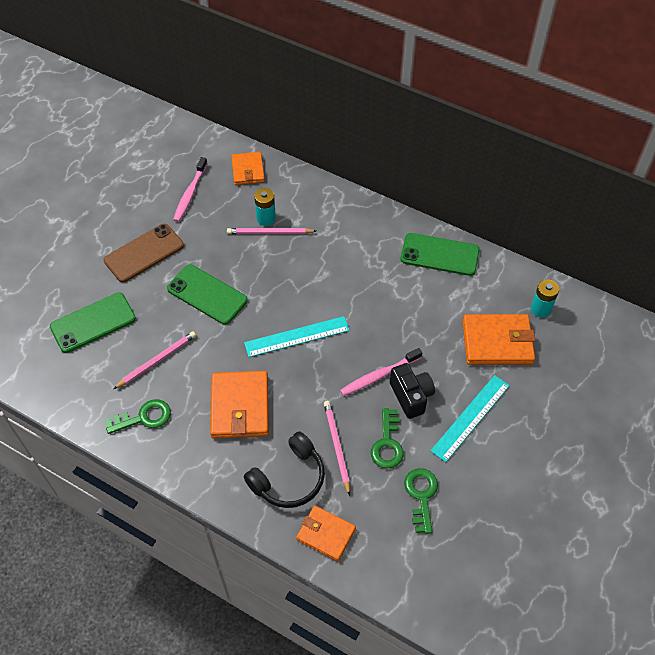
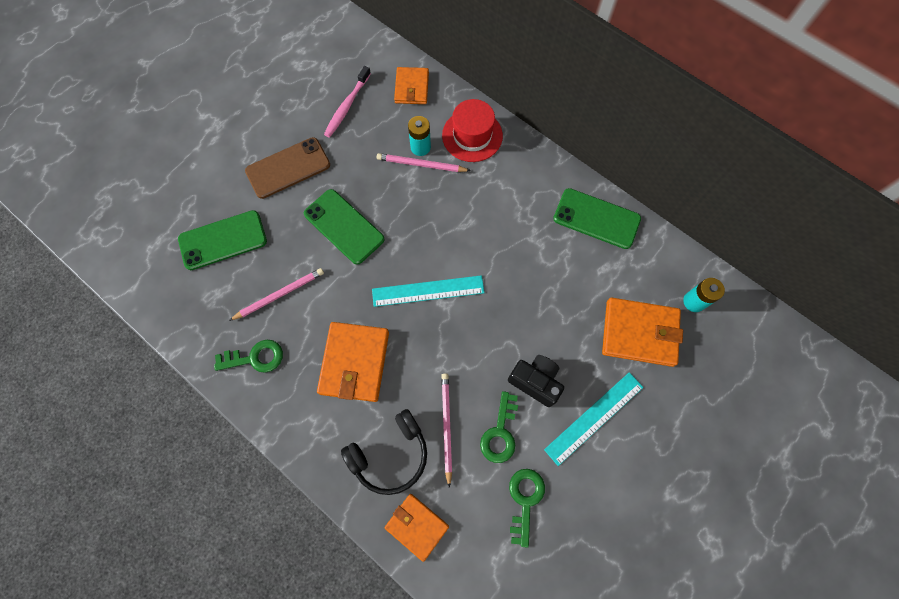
camera: 10 degrees right, 15 degrees up
(312, 202) = (472, 135): none -> red hat
(379, 375) = (506, 351): pink toothbrush -> none
(411, 396) = (535, 381): black camera -> black camera turned 45 degrees counterclockwise

